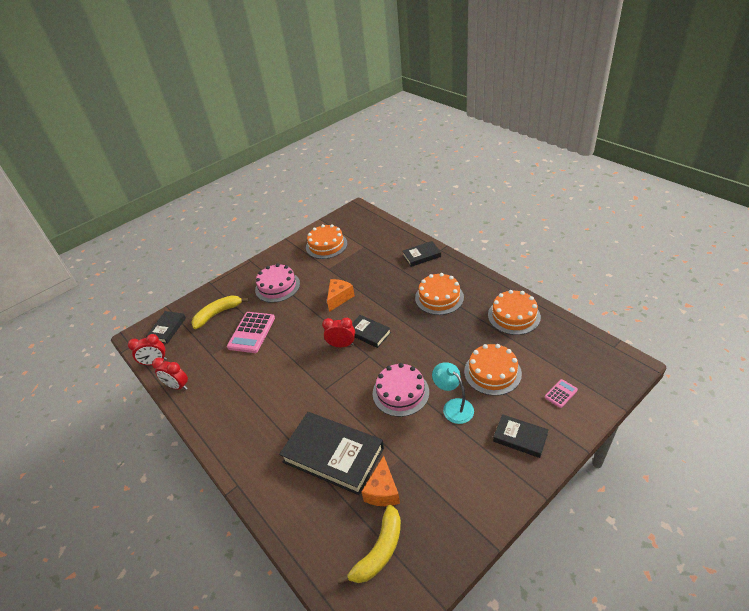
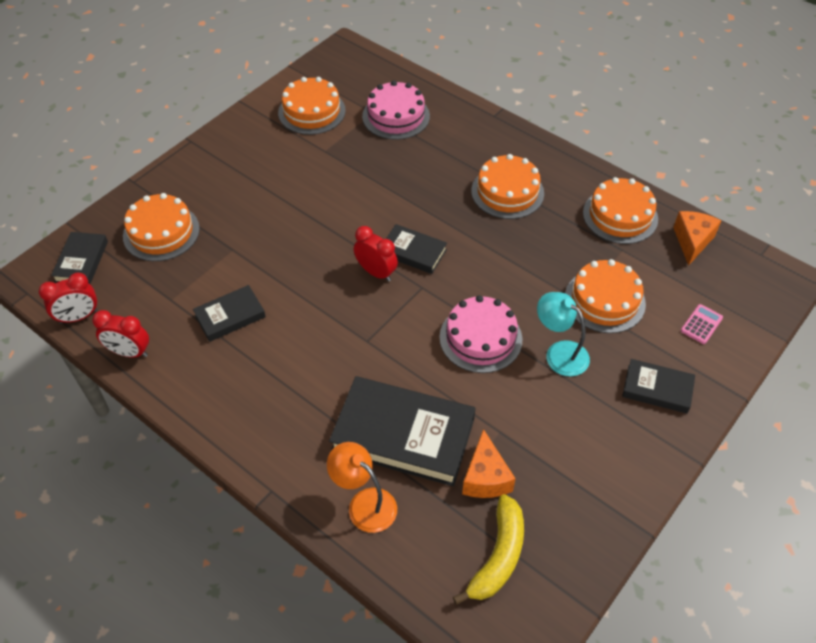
camera: 15 degrees left, 10 degrees up
(218, 314) = (161, 232): yellow banana -> orange cake
(251, 332) = (227, 260): pink calculator -> none
(277, 286) = (249, 183): pink cake -> pink cake (396, 116)
(296, 501) = (364, 503): none -> orange lamp
(339, 298) = (354, 198): orange cheese -> orange cheese (692, 241)
(342, 345) = (376, 272): red clock -> red clock turned 45 degrees clockwise
(421, 256) = (467, 126): black book -> black book (230, 316)

